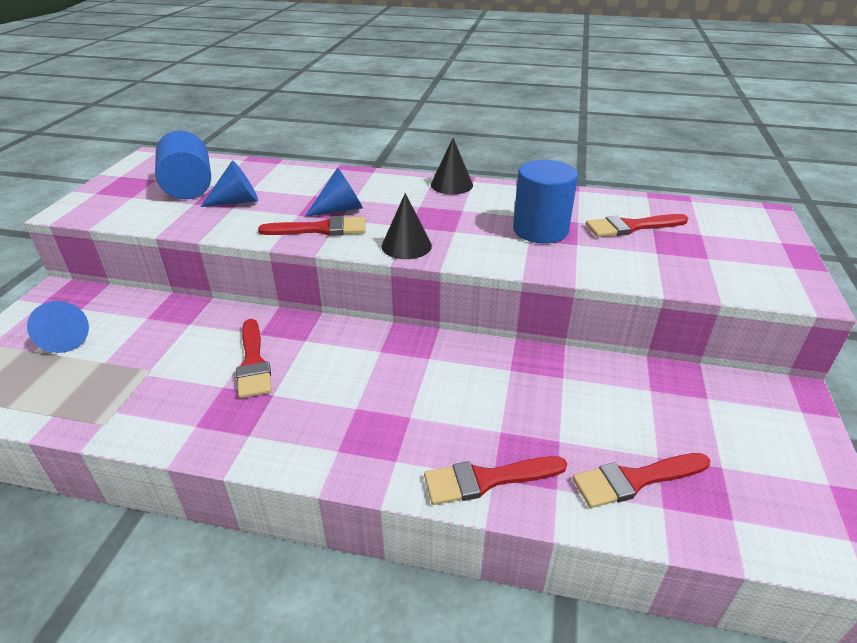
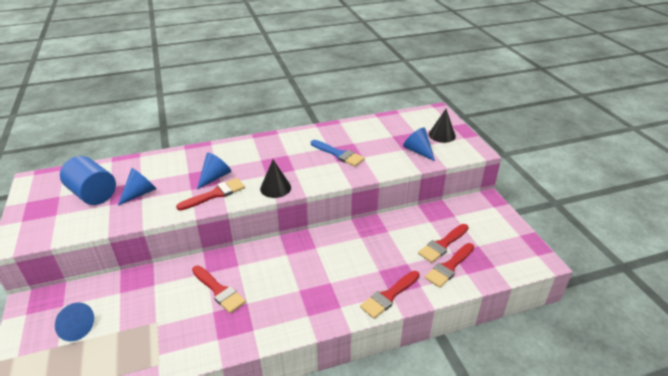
camera: 30 degrees left, 0 degrees up
(451, 185) = (267, 139): black cone -> black cone (442, 135)
(540, 230) = (339, 154): blue cylinder -> blue brush
(631, 227) = (381, 138): red brush -> red brush (442, 244)
(683, 262) = (418, 151): none -> blue cone

